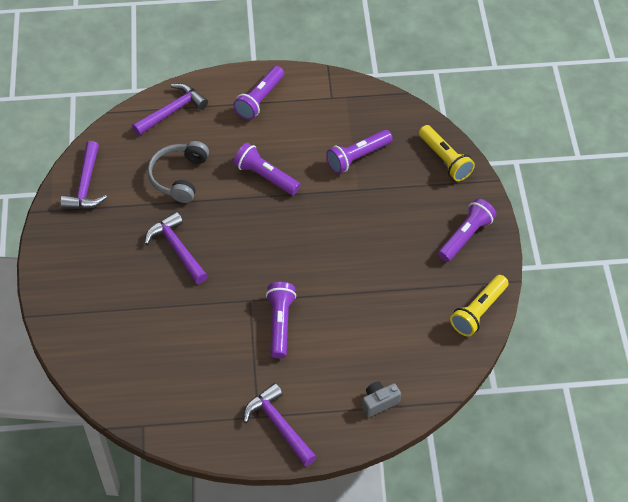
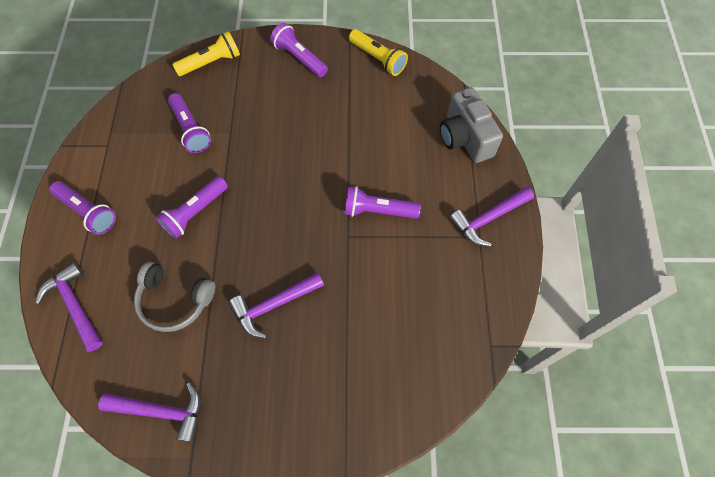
camera: 85 degrees left, 10 degrees up
(379, 402) = (465, 138): grey camera -> grey camera, size x1.94

